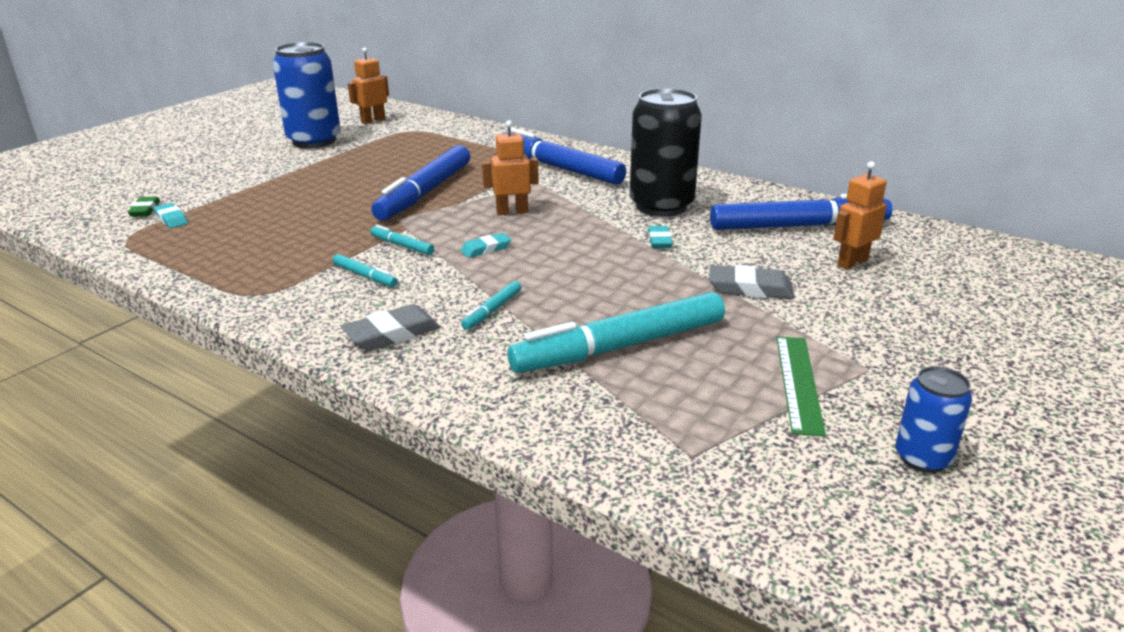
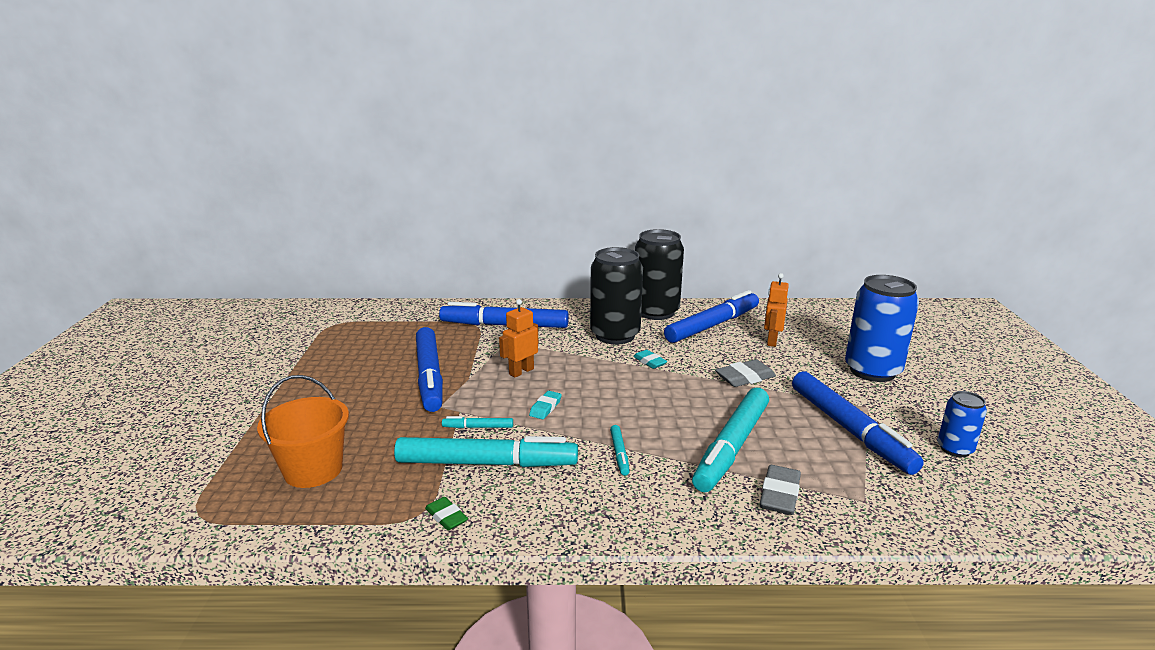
camera: 35 degrees left, 5 degrees down
(145, 210) = (172, 479): green eraser -> green eraser (446, 517)
(171, 219) = (218, 478): turquoise eraser -> none
(235, 235) = (313, 470): none -> orange bucket
(314, 141) = (253, 357): blue can -> blue can (872, 371)
(365, 276) = (487, 463): turquoise marker -> turquoise marker, size x2.36
(373, 121) = (283, 323): orange robot -> none
(392, 334) = (578, 501): grey eraser -> grey eraser (780, 494)
(747, 195) = (656, 312): none -> black can
(799, 383) = (849, 429): green ruler -> blue marker

